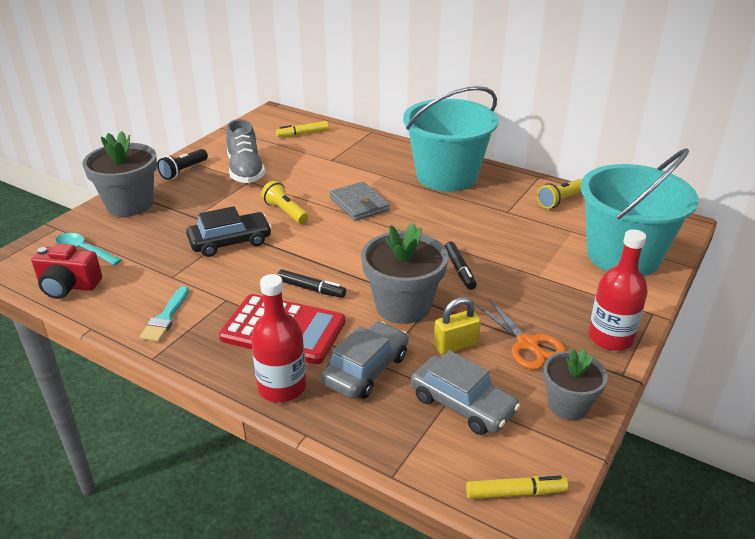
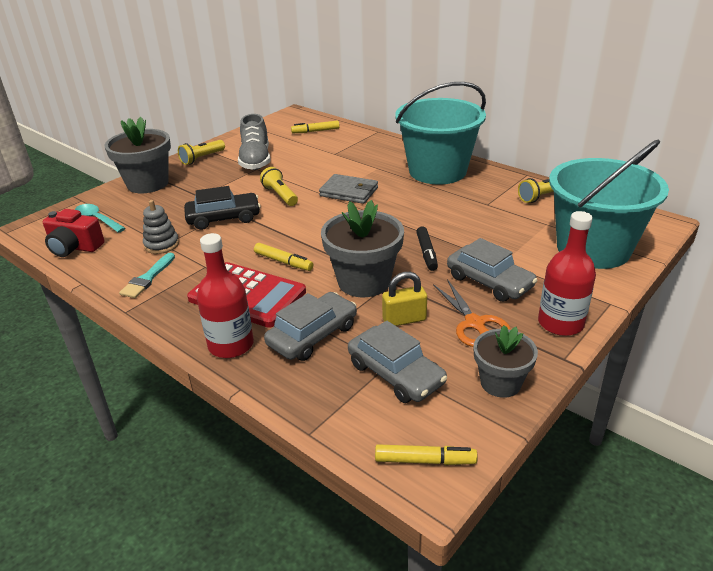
camera: 10 degrees right, 0 degrees up
(169, 277) = (162, 244): none -> grey stacking toy
(183, 171) = (202, 158): black flashlight -> yellow flashlight
(311, 289) = (283, 262): black marker -> yellow marker
(359, 204) = (349, 192): grey wallet -> grey wallet turned 45 degrees counterclockwise
(530, 298) = (489, 282): none -> grey car

